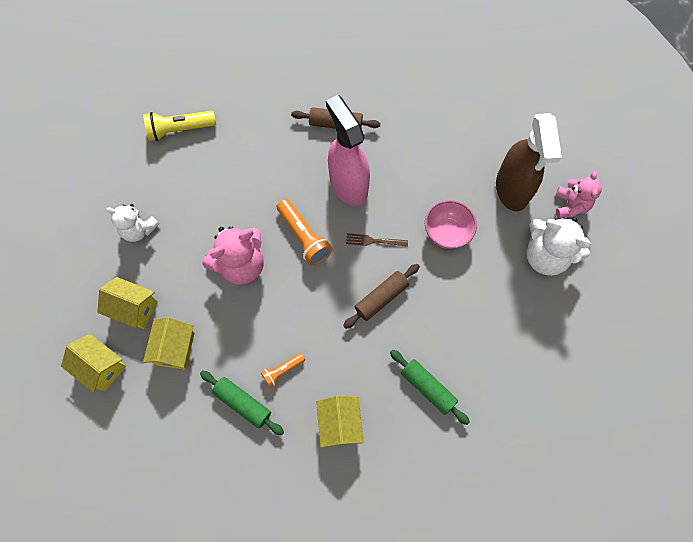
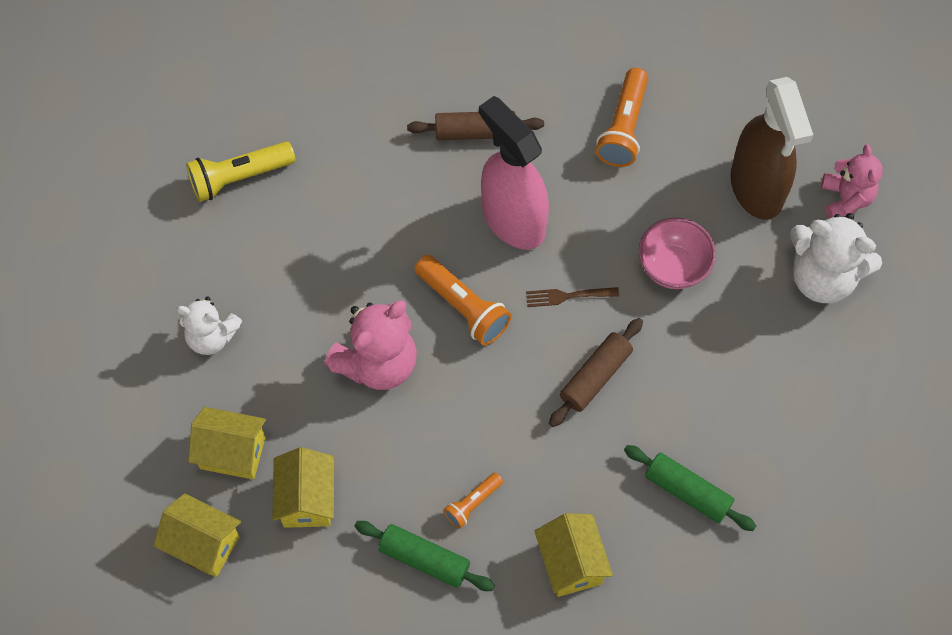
camera: 10 degrees left, 5 degrees down
(432, 136) = (623, 127): none -> orange flashlight

